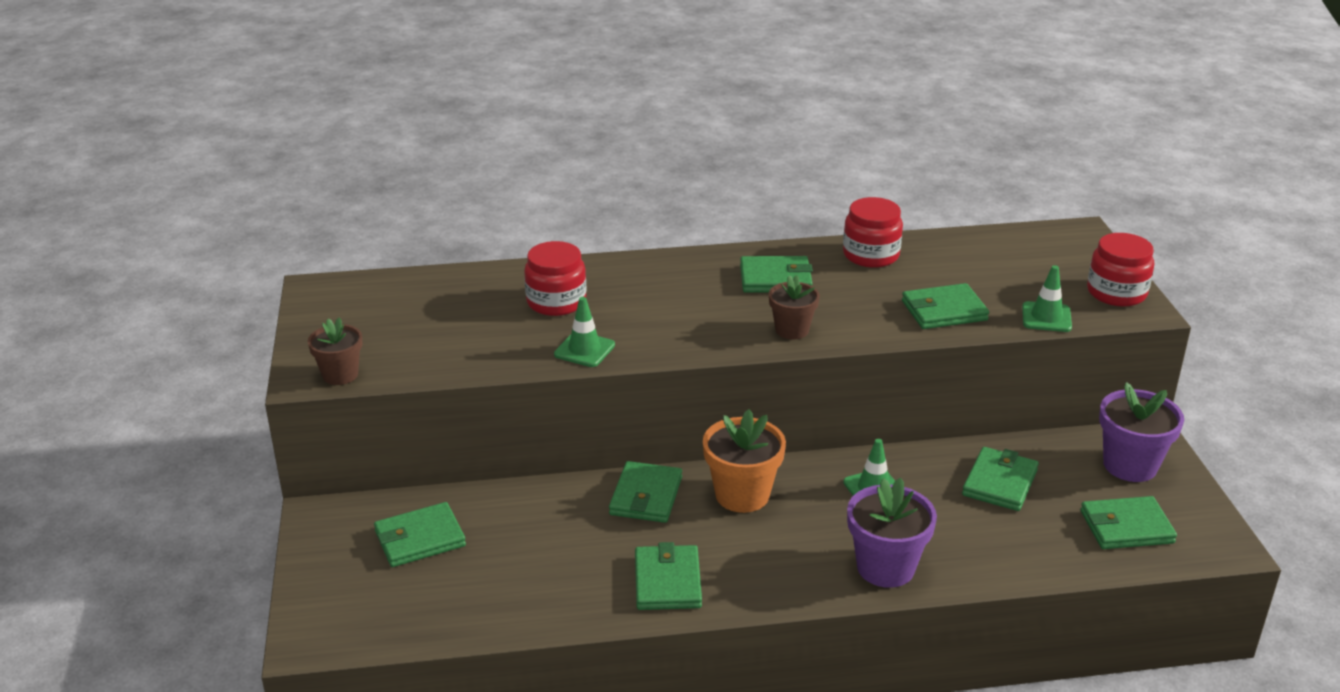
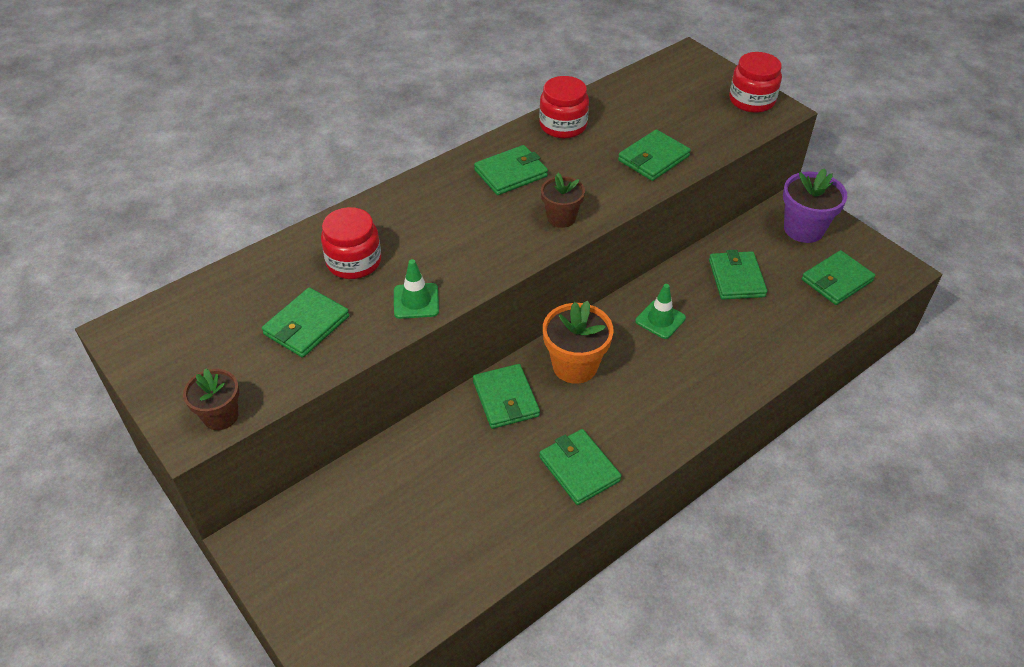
camera: 30 degrees left, 15 degrees up
(420, 539) = (357, 523): green wallet -> green wallet (307, 325)
(885, 567) = (717, 384): purple flower pot -> none
(1046, 317) = (724, 139): green traffic cone -> none

